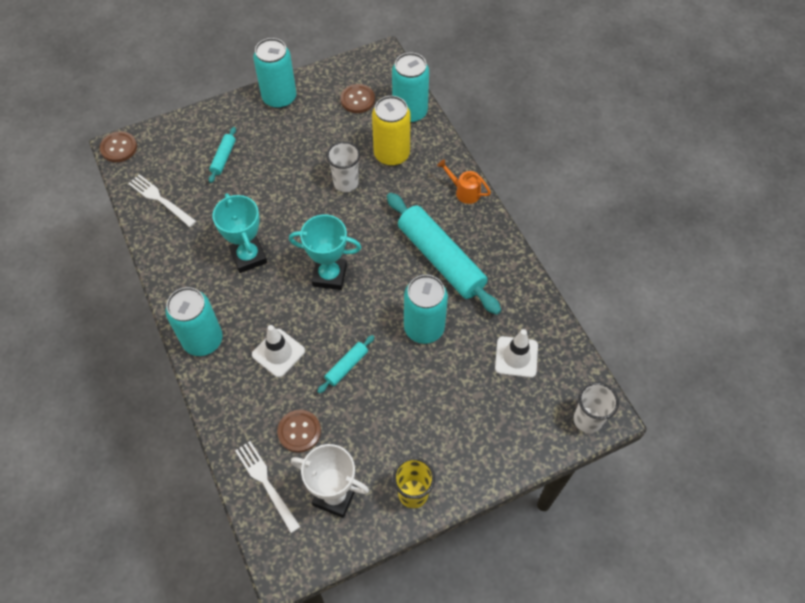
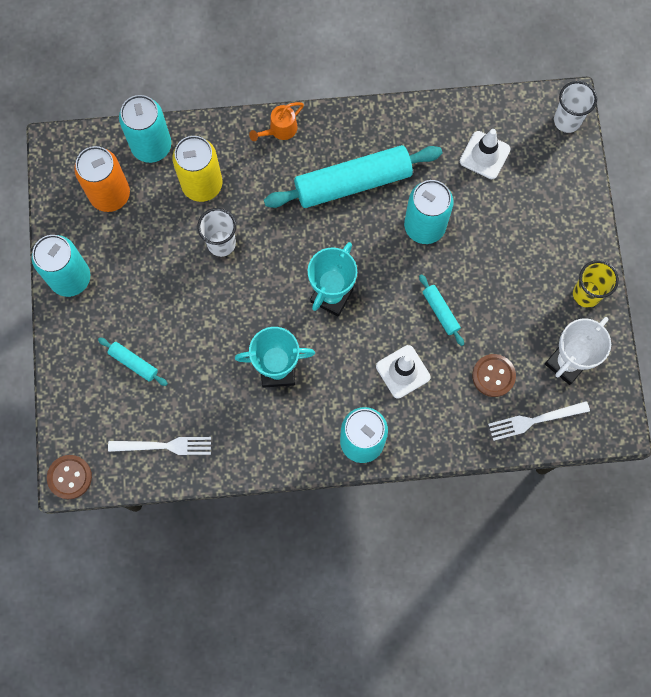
camera: 70 degrees left, 15 degrees up
(160, 199) = (164, 446): white fork -> white fork turned 150 degrees counterclockwise
(357, 100) = (110, 194): brown button -> orange can

